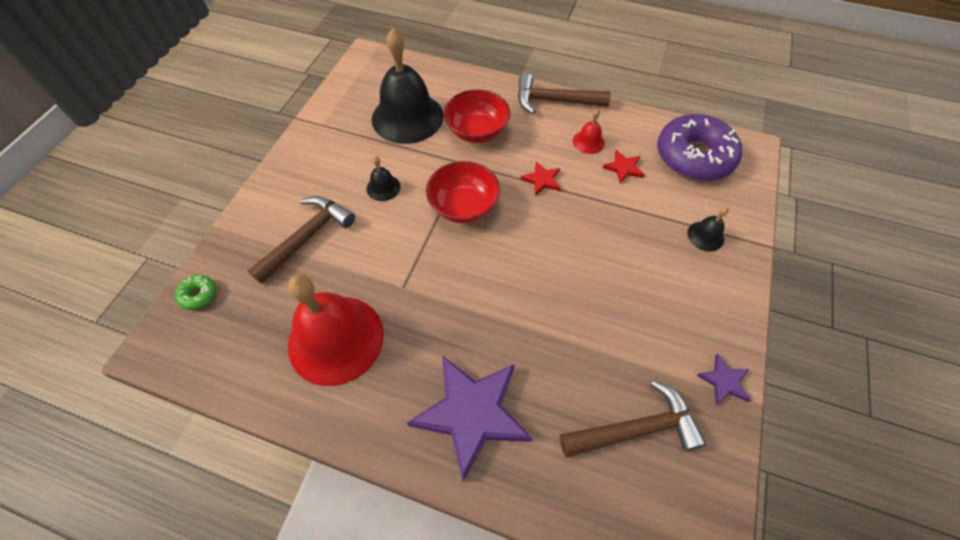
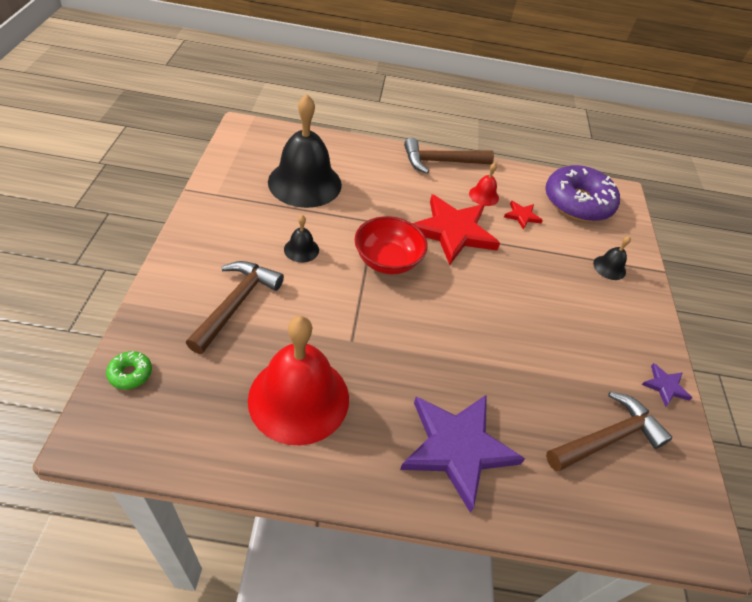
camera: 20 degrees left, 10 degrees down
(477, 131) = (378, 192): red bowl -> none
(542, 180) = (453, 231): red star -> red star, size x2.26

